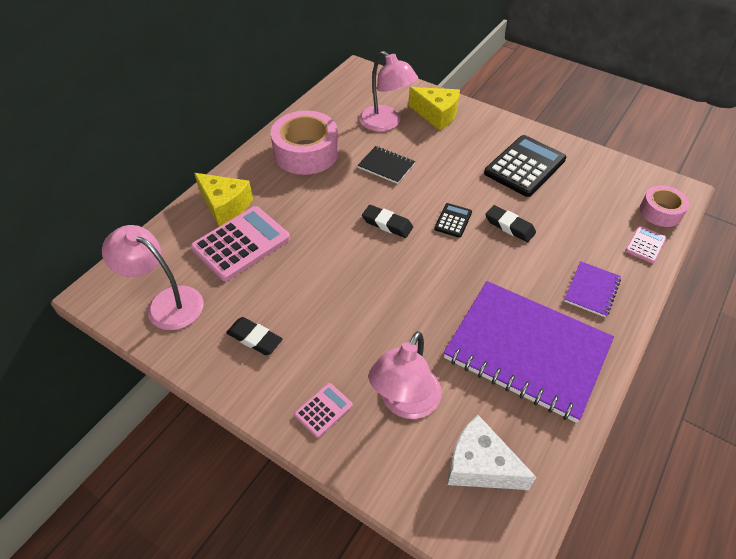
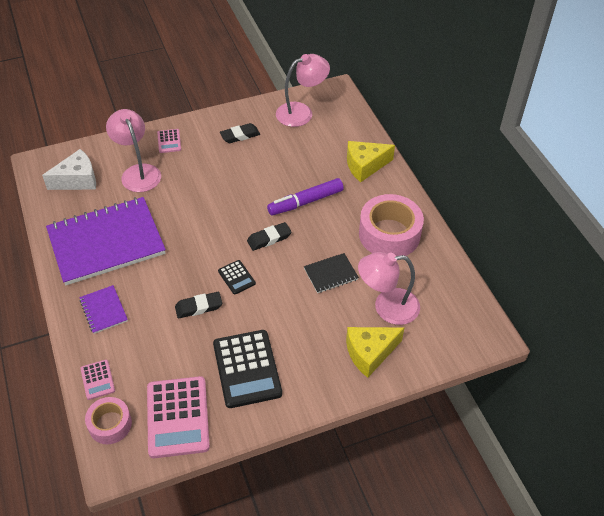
camera: 125 degrees right, 0 degrees up
(241, 243) = (320, 159): pink calculator -> pink calculator (177, 417)
(315, 223) = (305, 202): none -> purple marker

